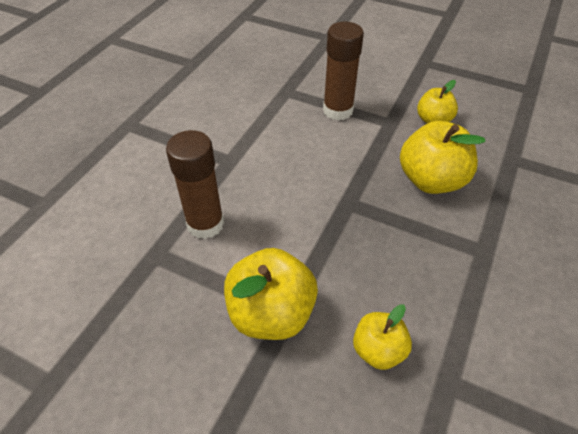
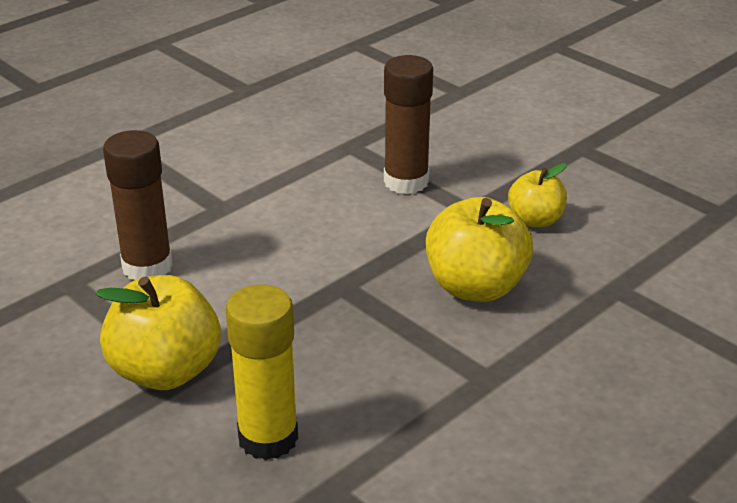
camera: 20 degrees right, 15 degrees down
(378, 350) = (268, 438): yellow apple -> yellow glue stick

